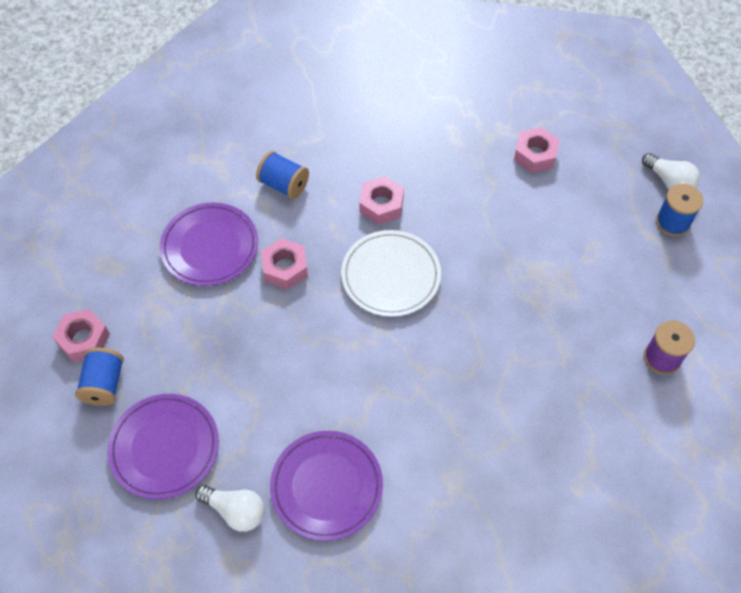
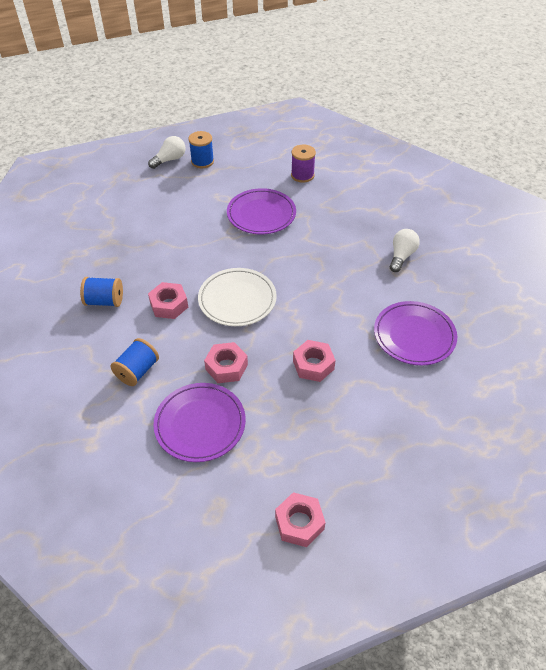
camera: 90 degrees left, 10 degrees down
(104, 384) = (345, 498): blue spool -> blue spool (105, 301)
(164, 448) = (399, 442): purple plate -> purple plate (261, 214)
(235, 511) = (443, 389): white light bulb -> white light bulb (401, 256)
(535, 155) = (135, 218): pink nut -> pink nut (313, 365)

